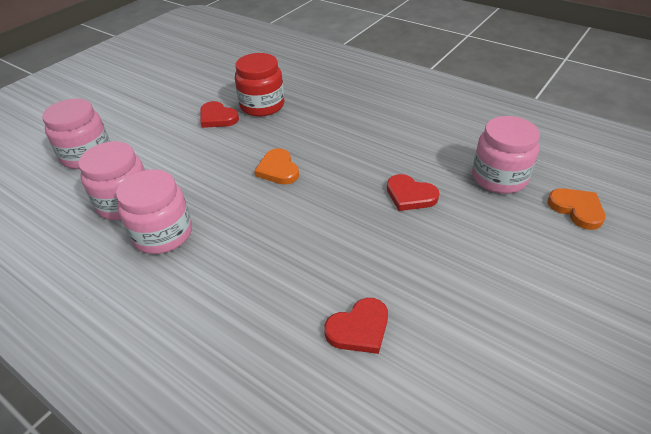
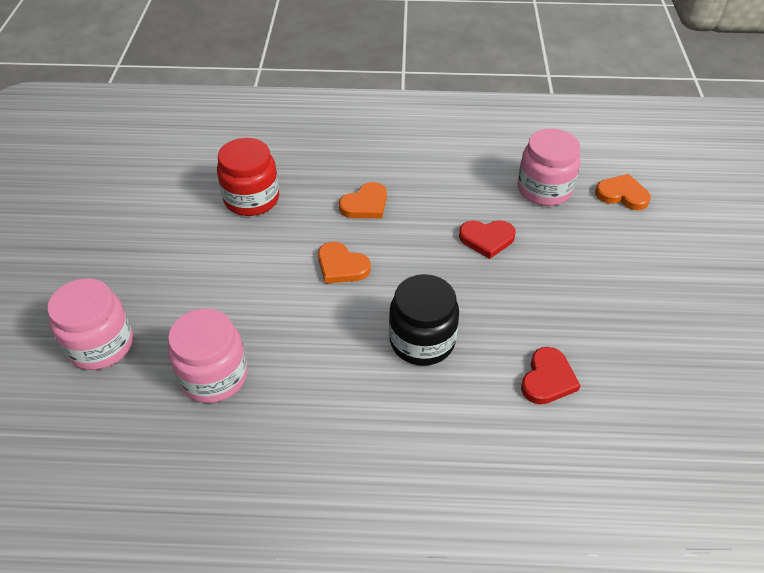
camera: 35 degrees left, 5 degrees up
(163, 234) = (292, 387): pink jar -> none
(217, 117) = (214, 233): red heart -> none
(284, 246) = (422, 341): none -> black jar
(336, 136) = (365, 204): none -> orange heart

